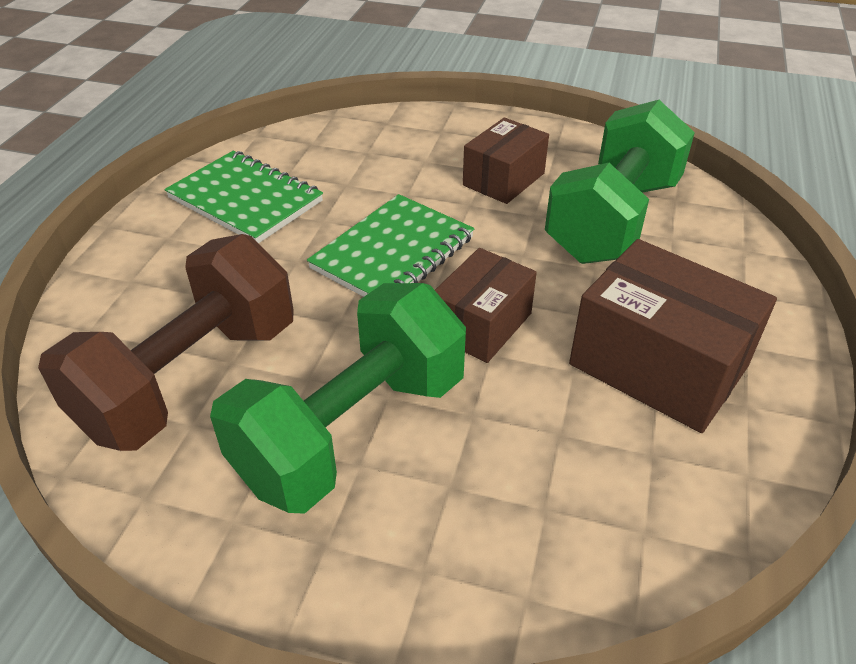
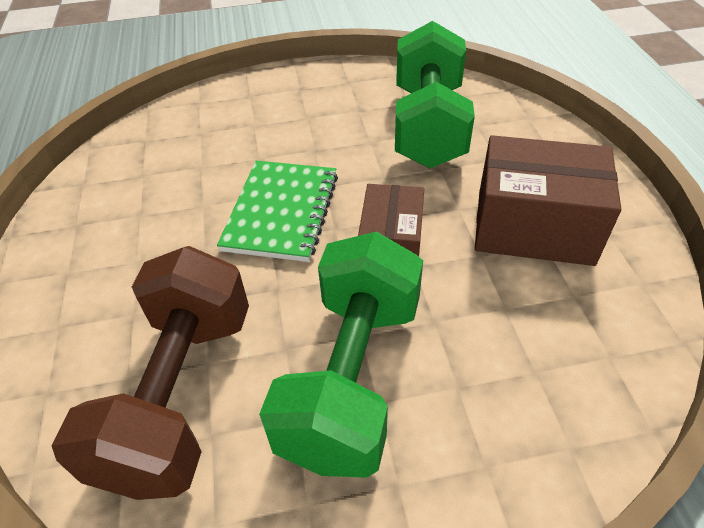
camera: 25 degrees left, 5 degrees up
(245, 200) = (119, 211): green notebook -> none
(503, 179) = (327, 120): brown box -> none

